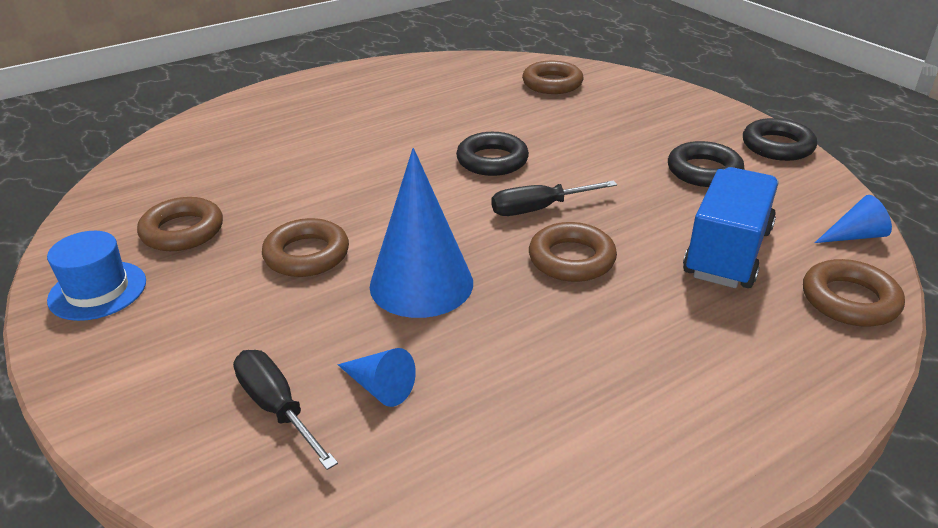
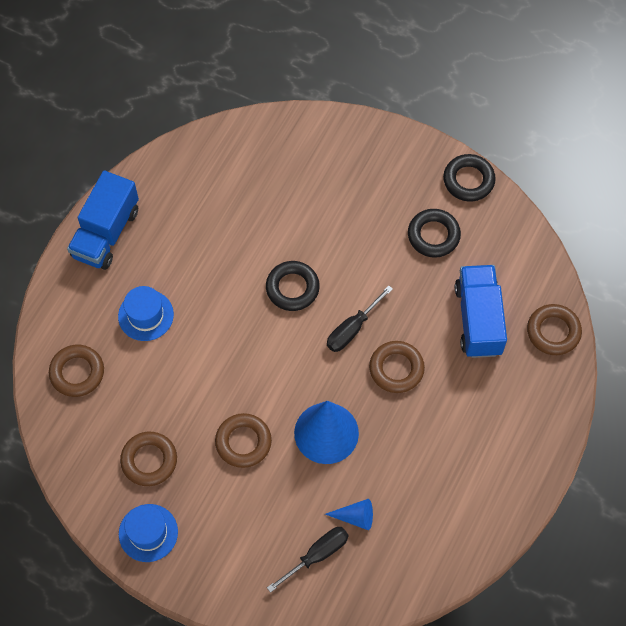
camera: 30 degrees left, 30 degrees up
(277, 408) = (317, 555): black screwdriver -> black screwdriver turned 120 degrees clockwise
(313, 134) = (146, 315): none -> blue hat
(338, 82) = (106, 233): none -> blue truck
(552, 83) = (275, 159): brown ring -> brown ring (77, 373)
(854, 236) = (541, 268): blue cone -> none

